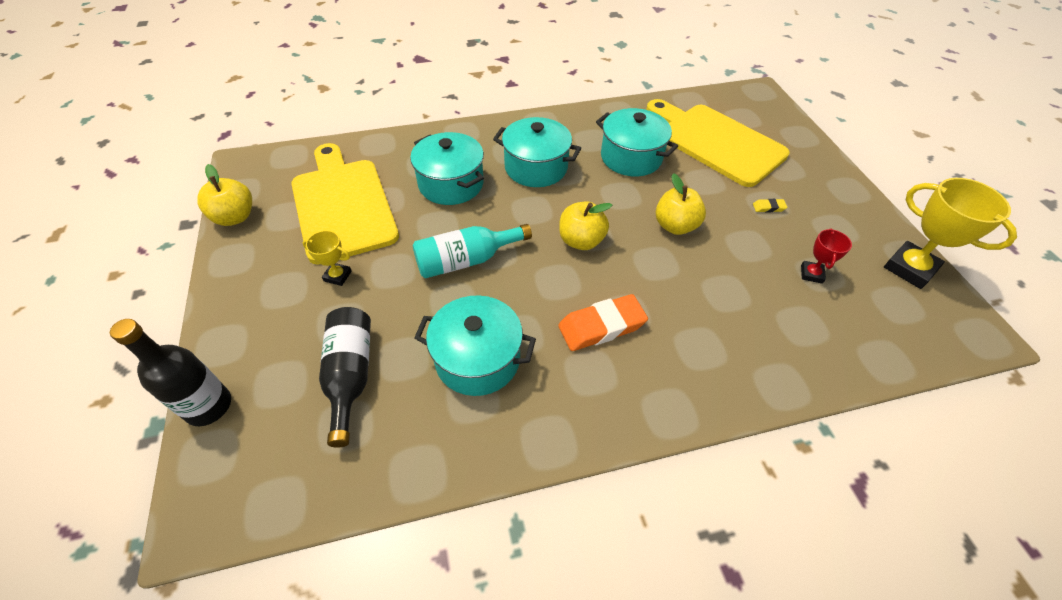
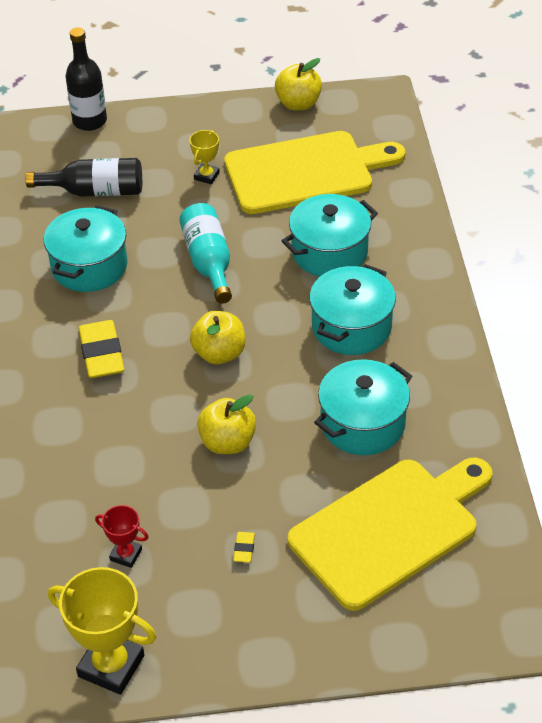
camera: 100 degrees right, 5 degrees down
(601, 326) = (102, 354): orange eraser -> yellow eraser
(909, 268) = (111, 666): yellow trophy -> yellow trophy turned 60 degrees clockwise

